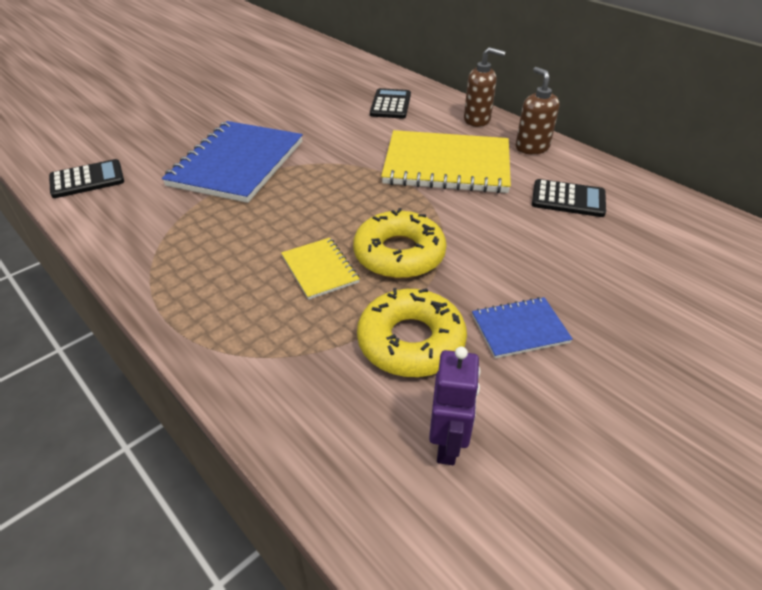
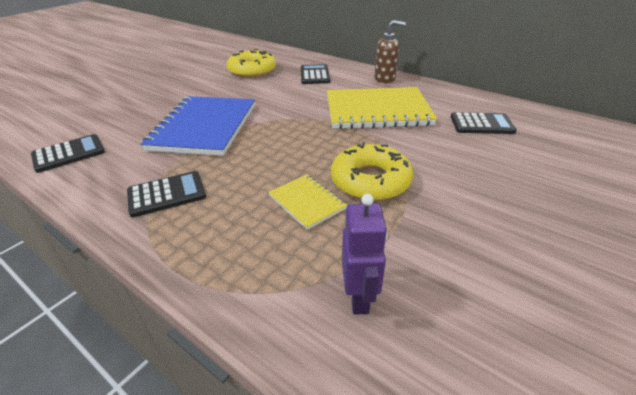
camera: 10 degrees left, 5 degrees down
(177, 240) = (167, 194): none -> black calculator
(411, 341) = (415, 254): yellow donut -> yellow donut (252, 70)
(448, 445) = (500, 351): purple robot -> purple robot (359, 297)
(519, 329) = (502, 228): blue notebook -> none
(532, 147) = (434, 93): brown soap dispenser -> none

